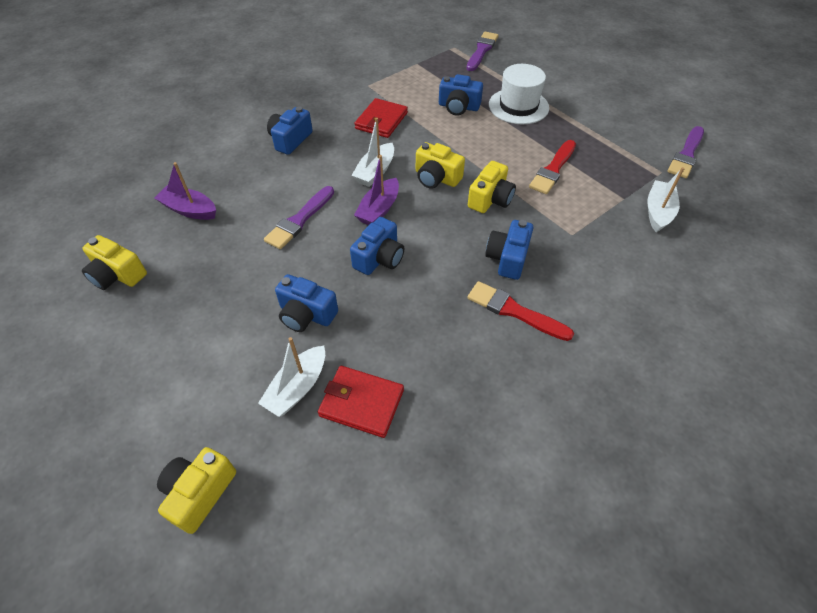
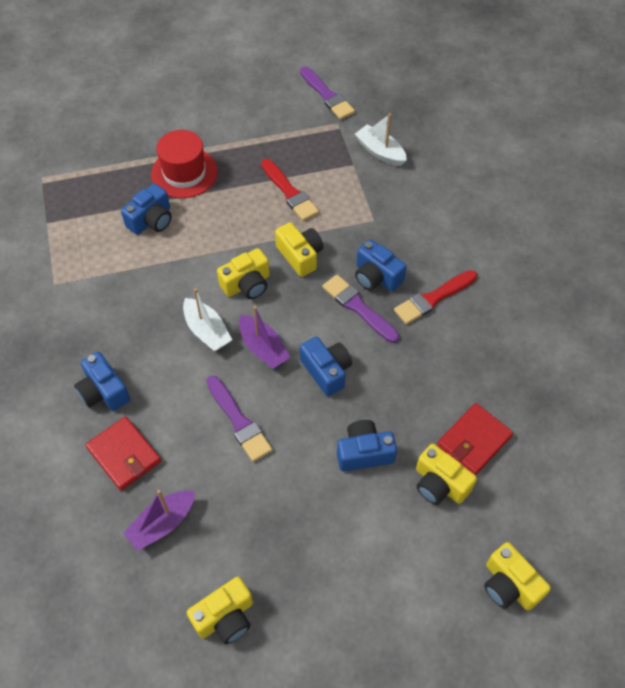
camera: 65 degrees left, 5 degrees up
(297, 387) = (440, 484): white boat -> yellow camera
(306, 314) = (364, 453): blue camera -> blue camera turned 150 degrees counterclockwise
(381, 121) = (128, 295): red wallet -> red wallet (124, 455)
(482, 50) = (68, 157): purple brush -> purple brush (358, 307)
(518, 106) = (184, 173): white hat -> red hat

